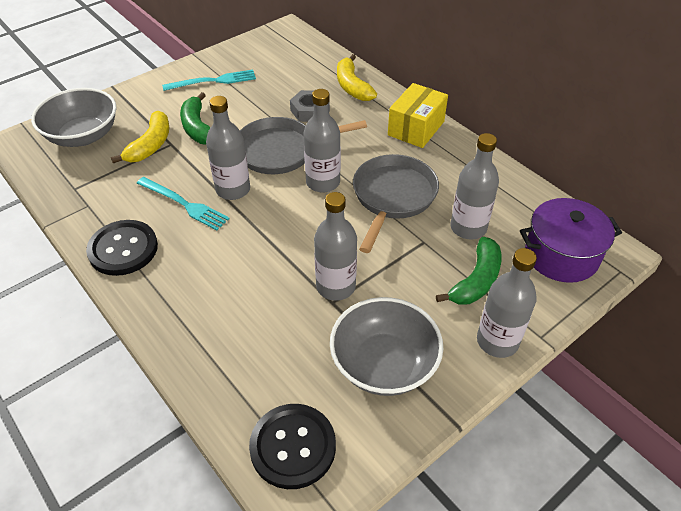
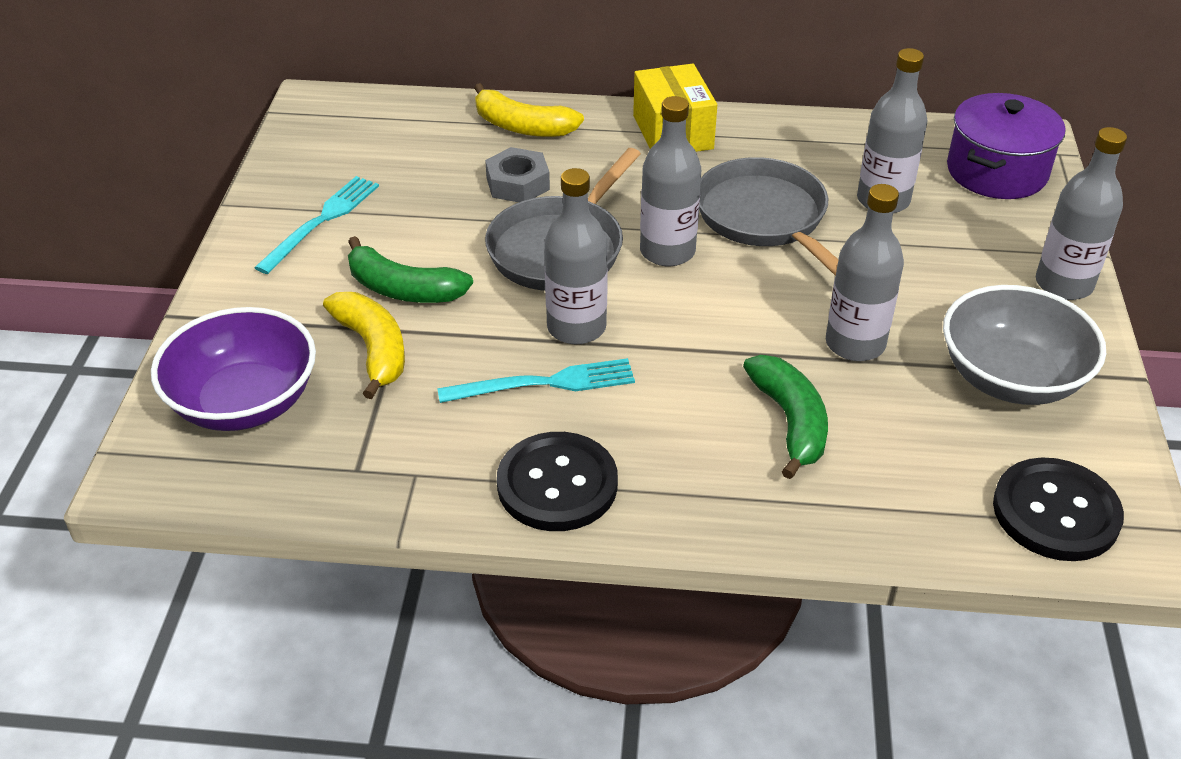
camera: 45 degrees left, 5 degrees down
(83, 136) = (244, 402): grey bowl -> purple bowl
(476, 280) = (965, 244): green banana -> green banana (790, 422)

